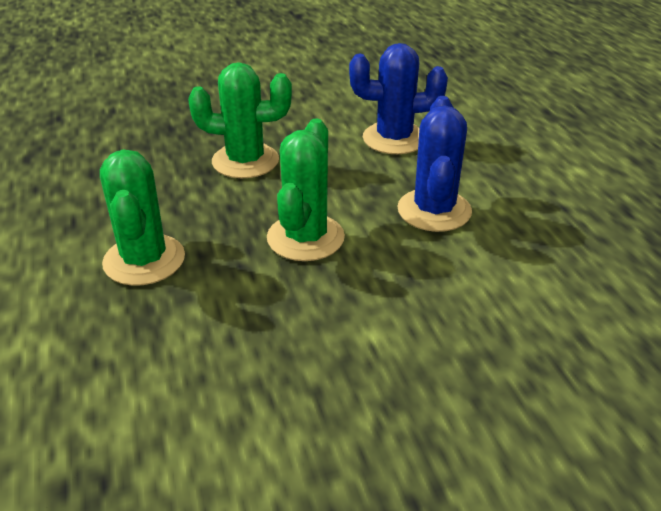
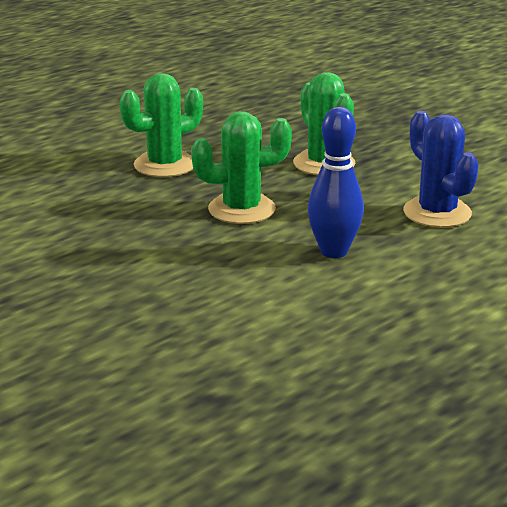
camera: 65 degrees right, 10 degrees down
(434, 210) = (334, 251): blue cactus -> blue bowling pin

